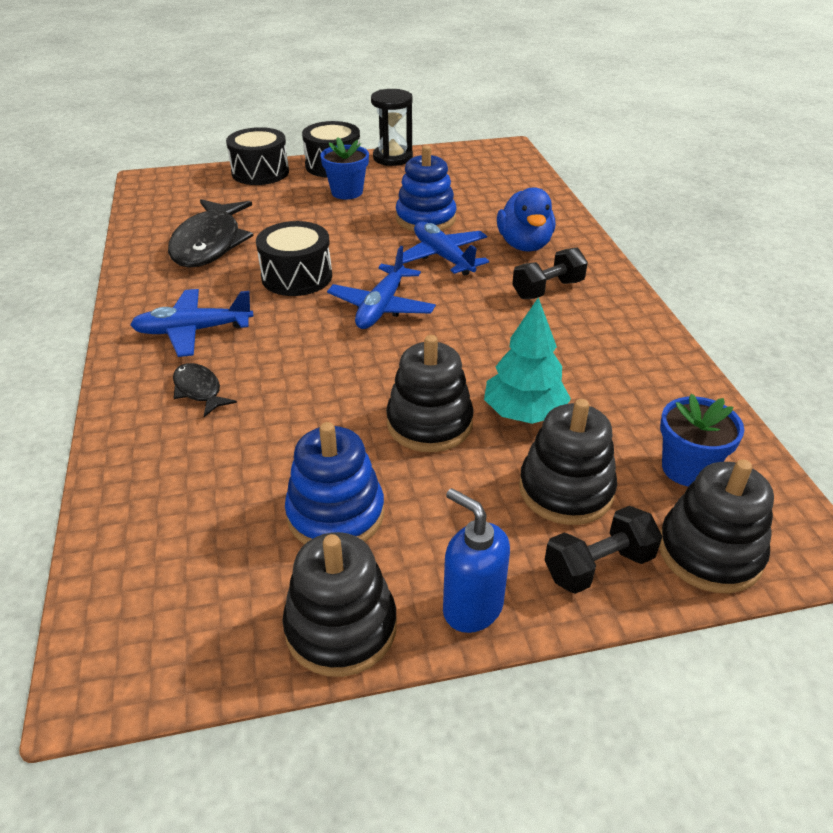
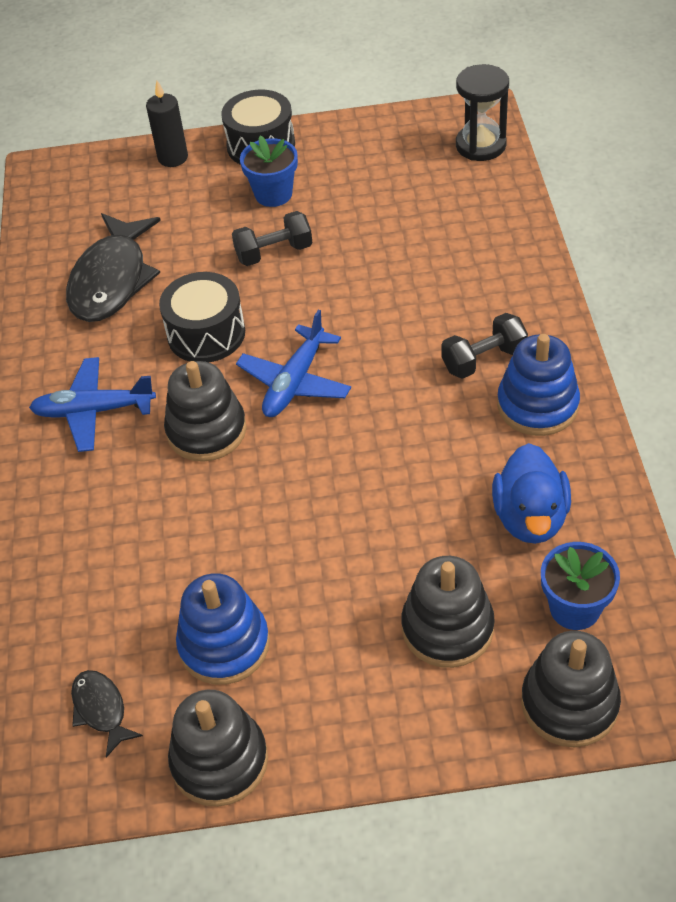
camera: 10 degrees right, 10 degrees up
(199, 390) = (99, 491): black fish -> black fish (101, 710)
(260, 172) = (173, 158): black drum -> black candle
(392, 158) = (335, 131): black hourglass -> black hourglass (480, 145)
(425, 219) = (361, 242): blue stacking toy -> blue stacking toy (537, 405)
(429, 423) = (326, 542): black stacking toy -> black stacking toy (206, 430)
(443, 257) = (373, 306): blue plane -> none
(472, 608) = (336, 748): blue soap dispenser -> none
(524, 245) = (471, 287): blue duck -> blue duck (530, 517)
(524, 413) = (424, 533): turquoise tree -> none
(598, 566) = (460, 713): black dumbbell -> black dumbbell (274, 253)

